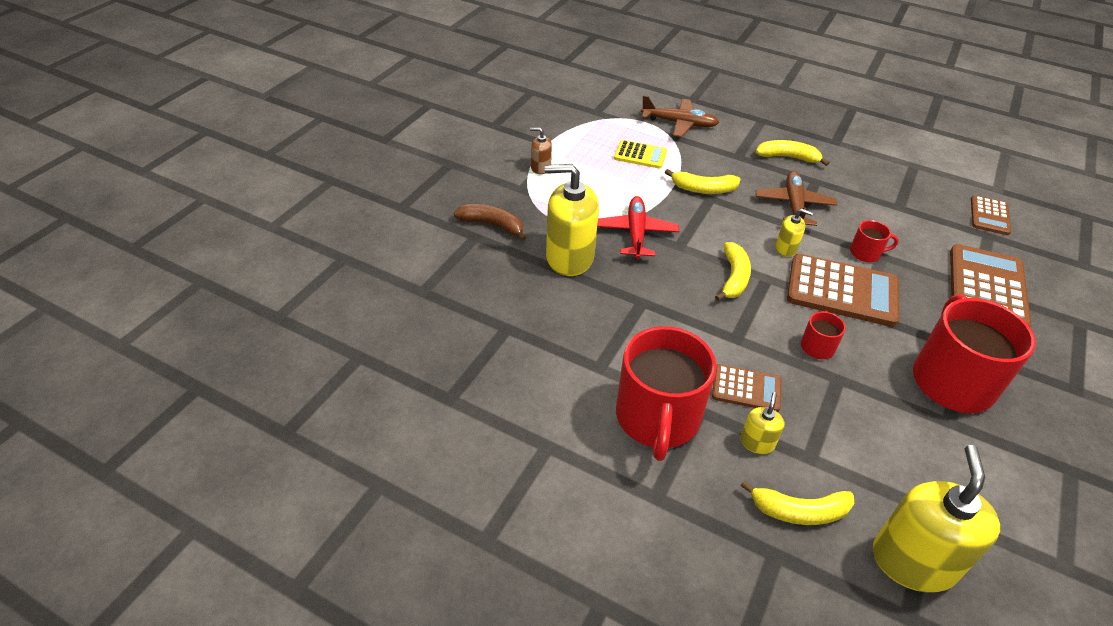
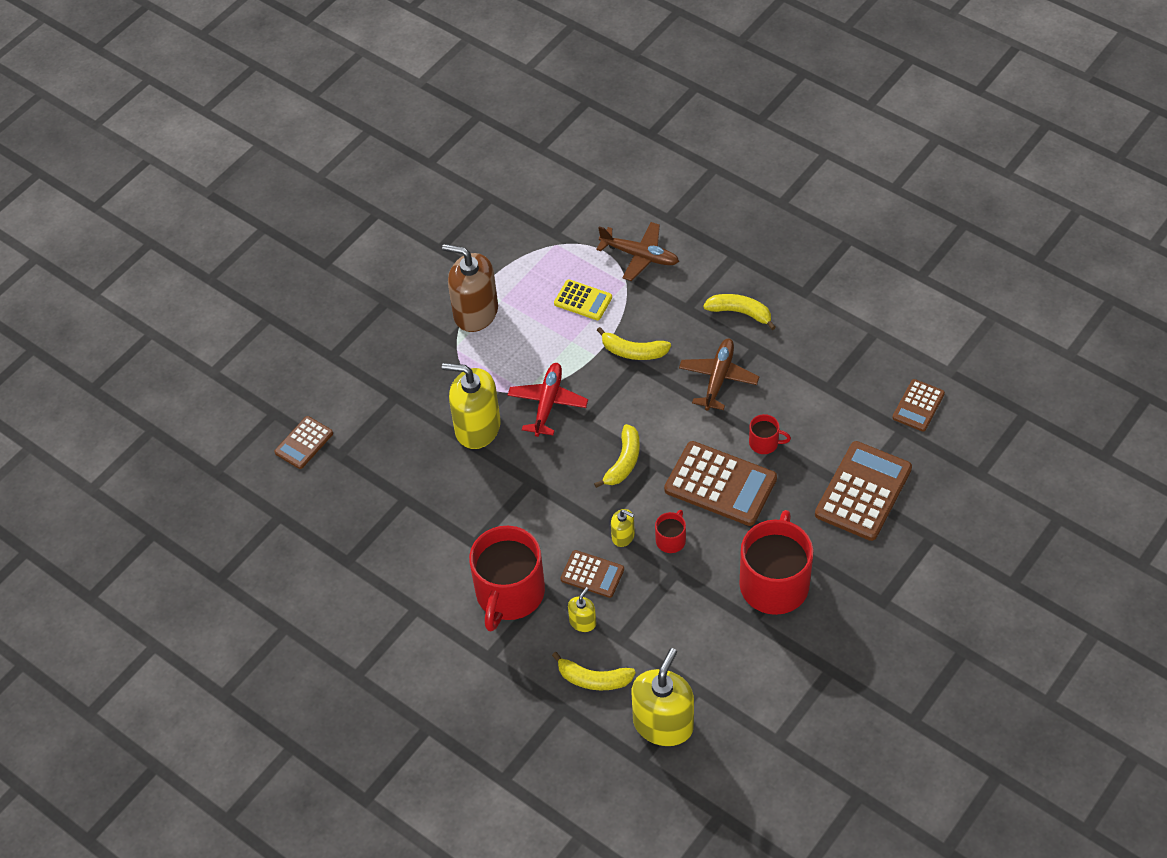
camera: 15 degrees right, 10 degrees up
(380, 283) = (304, 443): none -> brown calculator
(492, 225) = (414, 384): brown banana -> none
(540, 168) = (475, 312): brown soap dispenser -> brown soap dispenser, size x2.13
(786, 248) = (688, 431): yellow soap dispenser -> yellow soap dispenser (623, 536)

